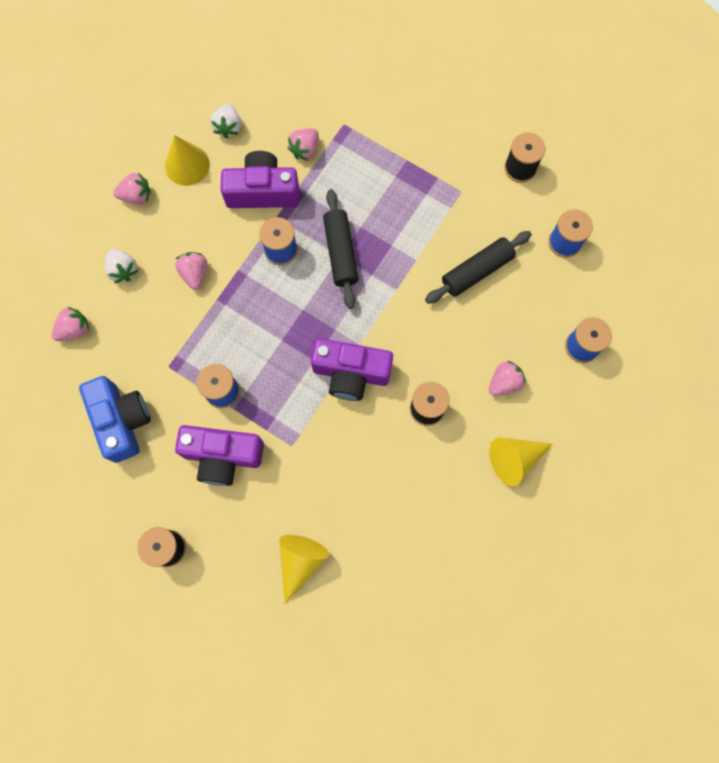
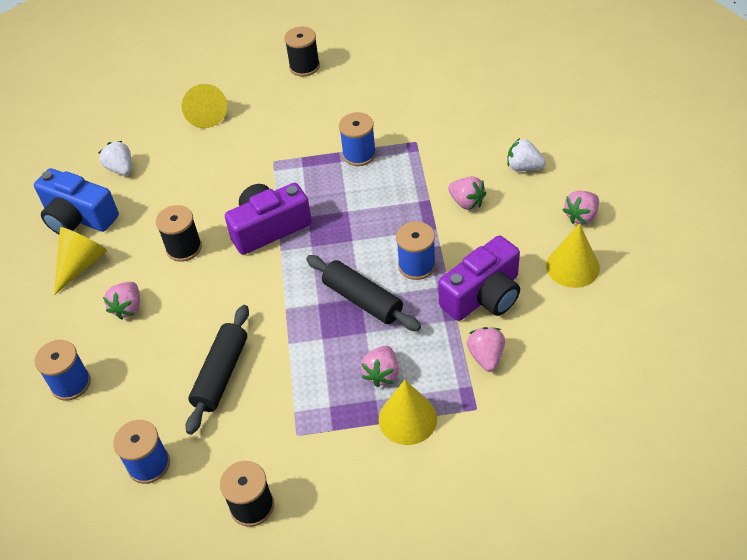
camera: 145 degrees right, 25 degrees down
(75, 330) = (509, 115): pink strawberry -> pink strawberry (382, 374)
(122, 421) = (411, 96): blue camera -> blue camera (78, 217)
(222, 456) = (318, 125): purple camera -> none
(228, 127) = (577, 322): white strawberry -> white strawberry (121, 169)
(388, 149) = (407, 418): none -> yellow cone

